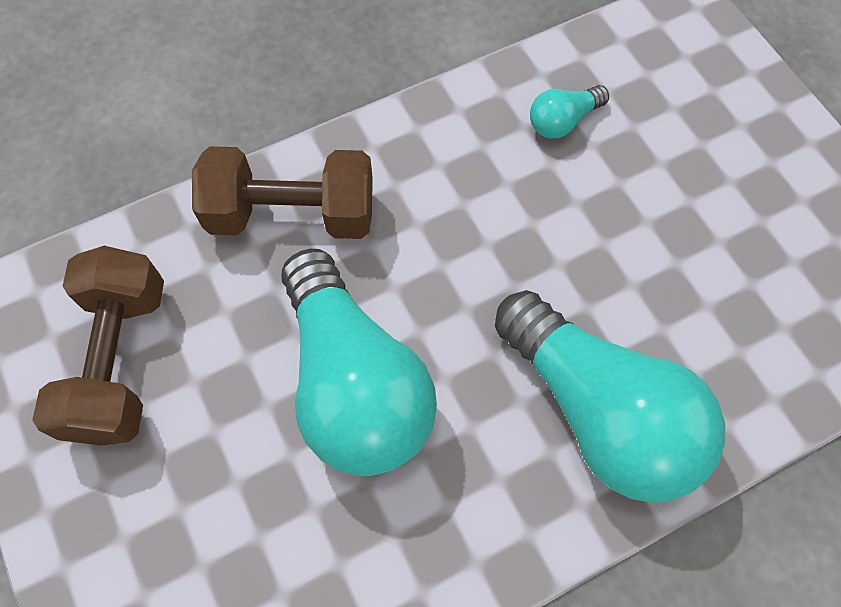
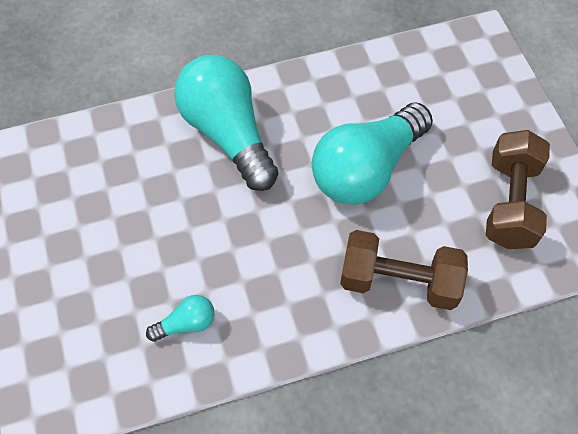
camera: 170 degrees left, 5 degrees down
(354, 383) = (366, 169): turquoise light bulb -> turquoise light bulb turned 120 degrees counterclockwise

